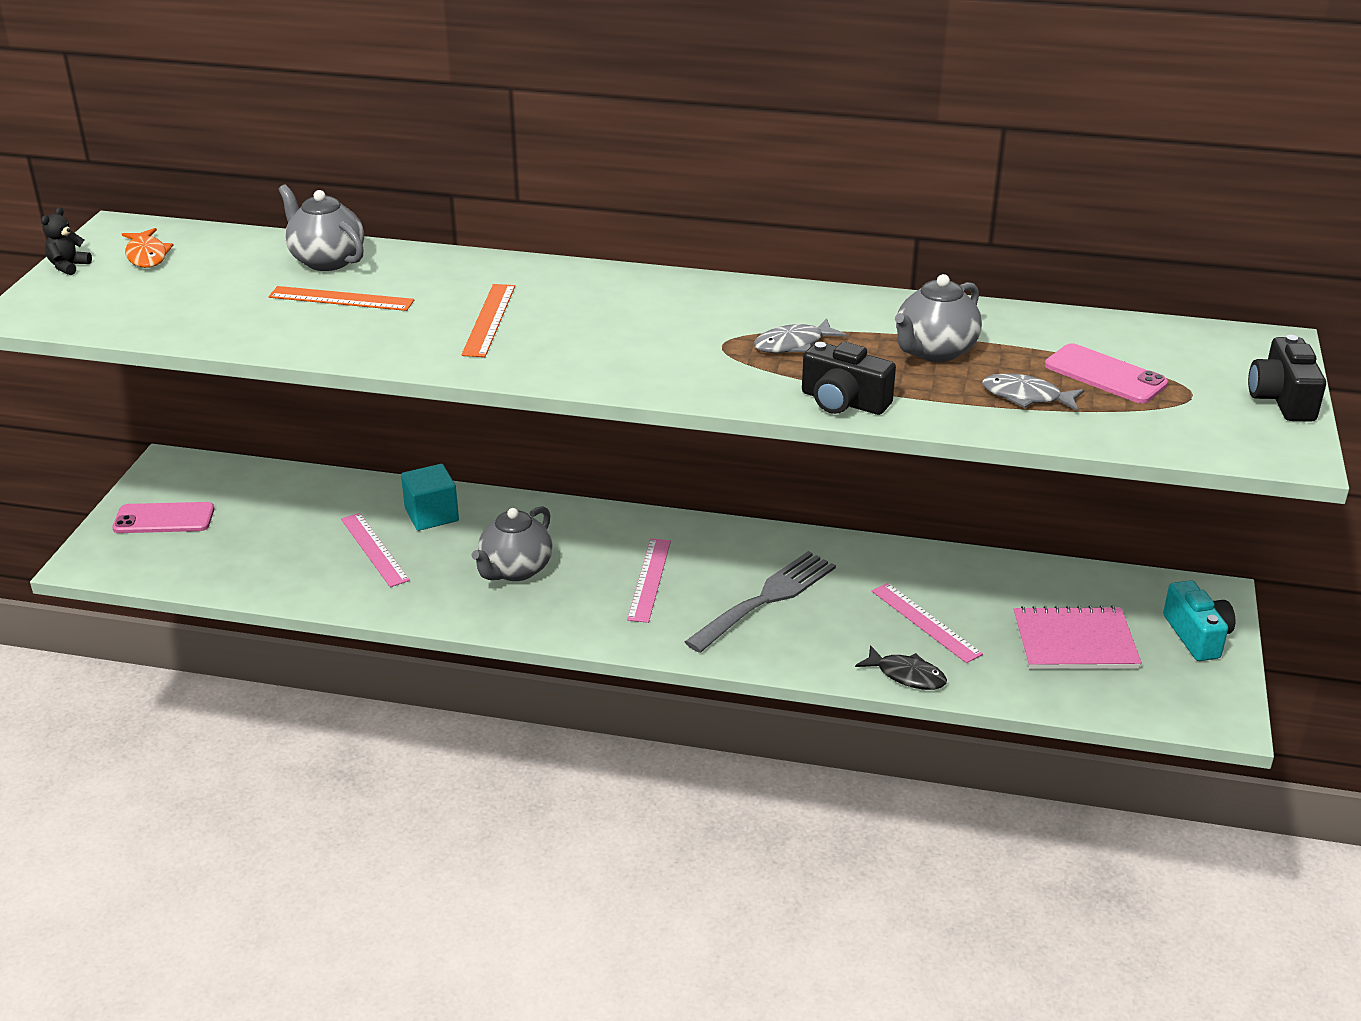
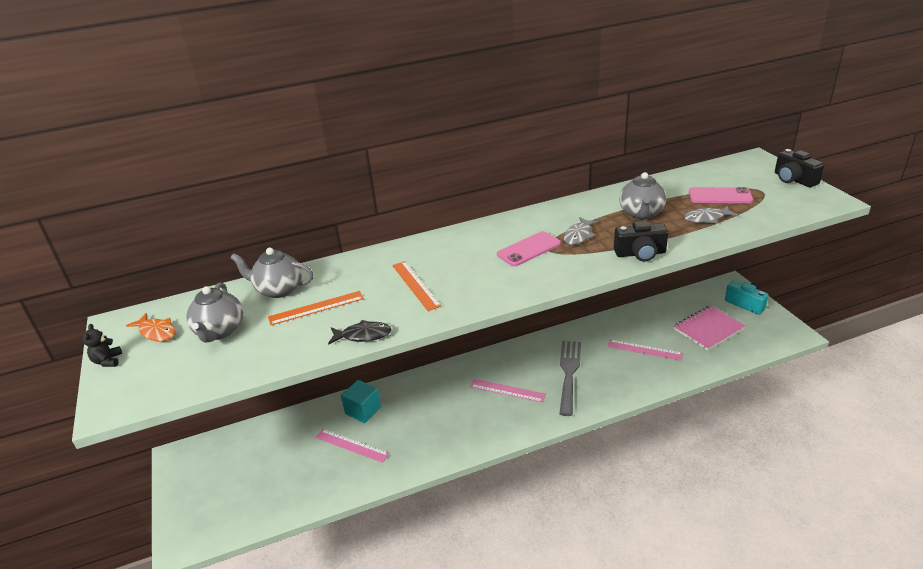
camera: 30 degrees left, 0 degrees up
(164, 519) = (206, 490): pink phone -> pink phone (529, 249)
(515, 570) = (438, 419): grey teapot -> grey teapot (220, 331)
(649, 579) = (507, 390): pink ruler -> pink ruler turned 45 degrees counterclockwise
(906, 675) = (666, 379): black fish -> black fish (363, 335)

